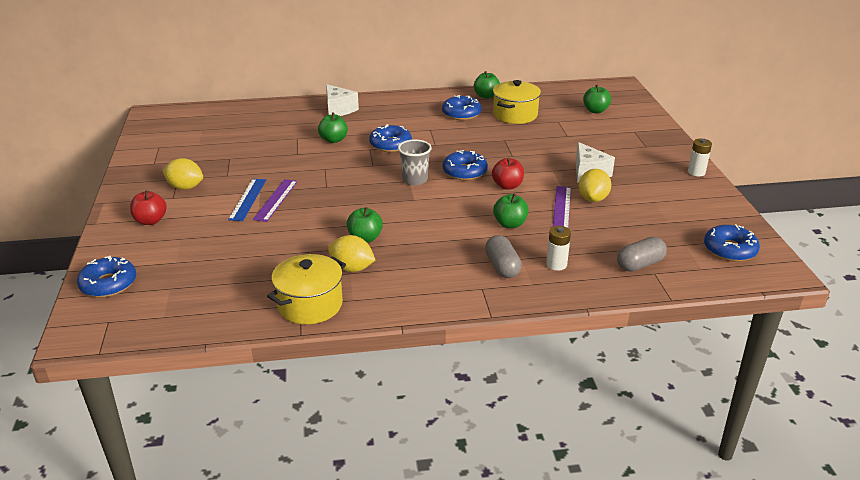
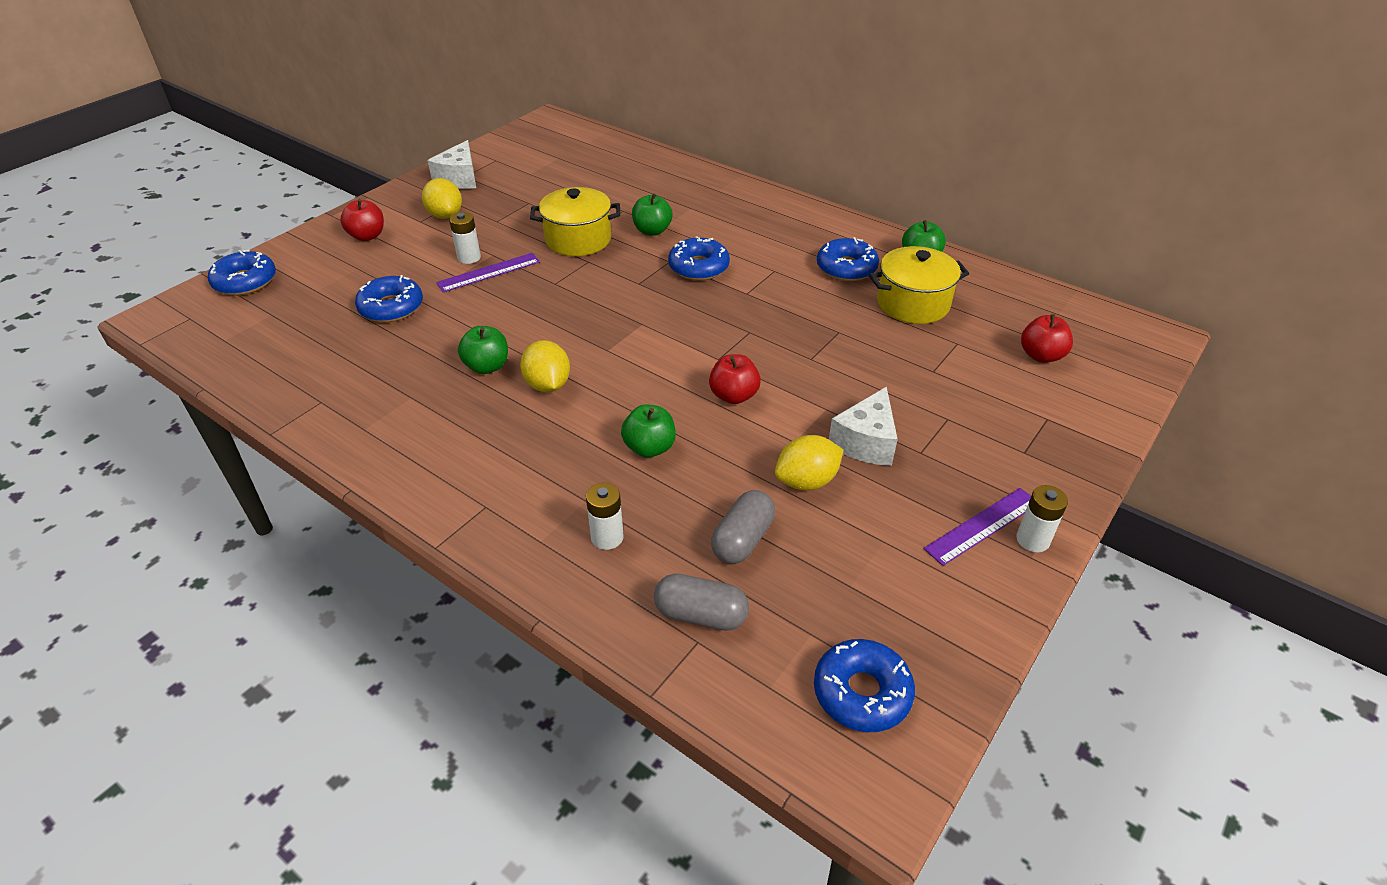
camera: 45 degrees right, 10 degrees up
(248, 199) = (469, 257): blue ruler -> white battery
(310, 305) = (326, 407): yellow pot -> yellow pot (578, 239)
(339, 109) = (719, 195): white cheese -> white cheese (459, 179)
(352, 268) = (420, 393): yellow lemon -> yellow lemon (548, 385)
(415, 180) = (649, 326): grey cup -> none
(464, 172) = (718, 348): blue donut -> blue donut (391, 307)
(502, 267) = (548, 496): grey capsule -> grey capsule (742, 539)
(562, 207) = (747, 467): purple ruler -> purple ruler (982, 526)
(595, 111) = (1041, 356): green apple -> red apple

